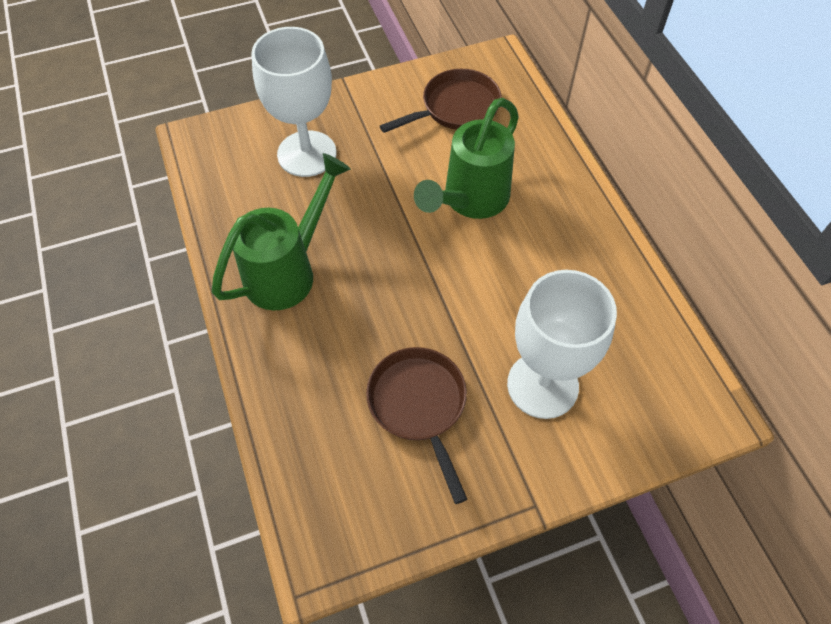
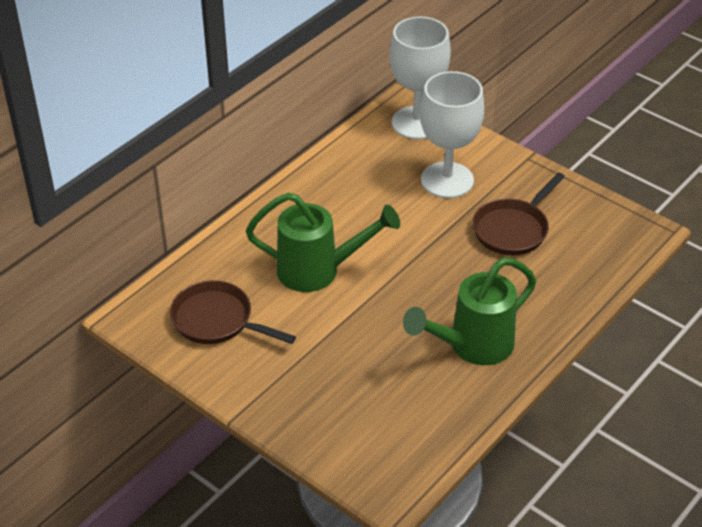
camera: 120 degrees left, 15 degrees down
(289, 270) = (472, 346): green watering can -> green watering can turned 45 degrees counterclockwise
(307, 154) = (346, 397): white goblet -> white goblet (416, 123)

